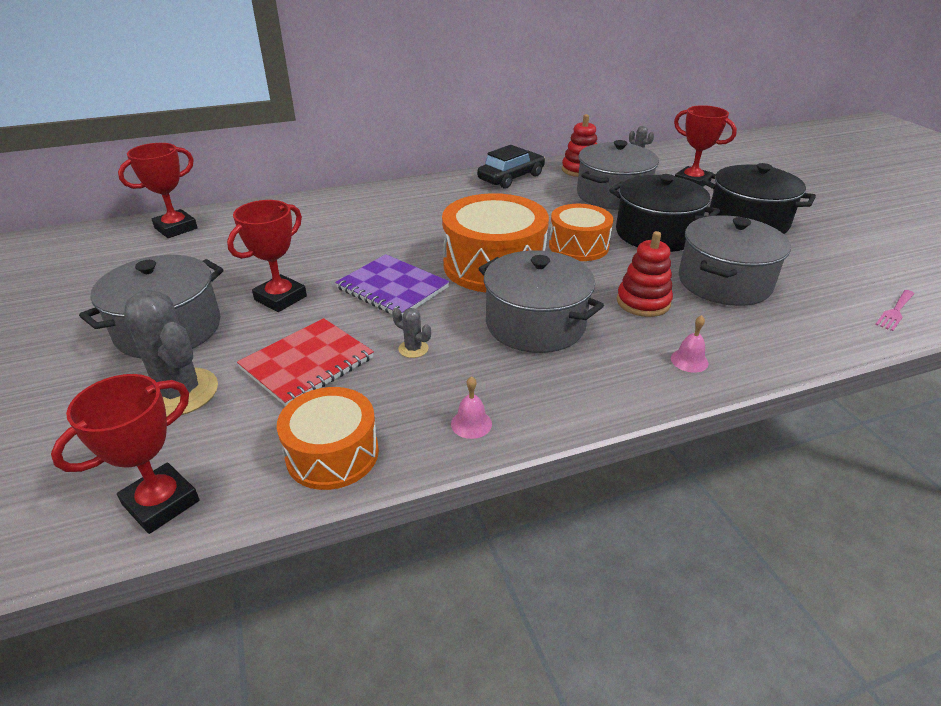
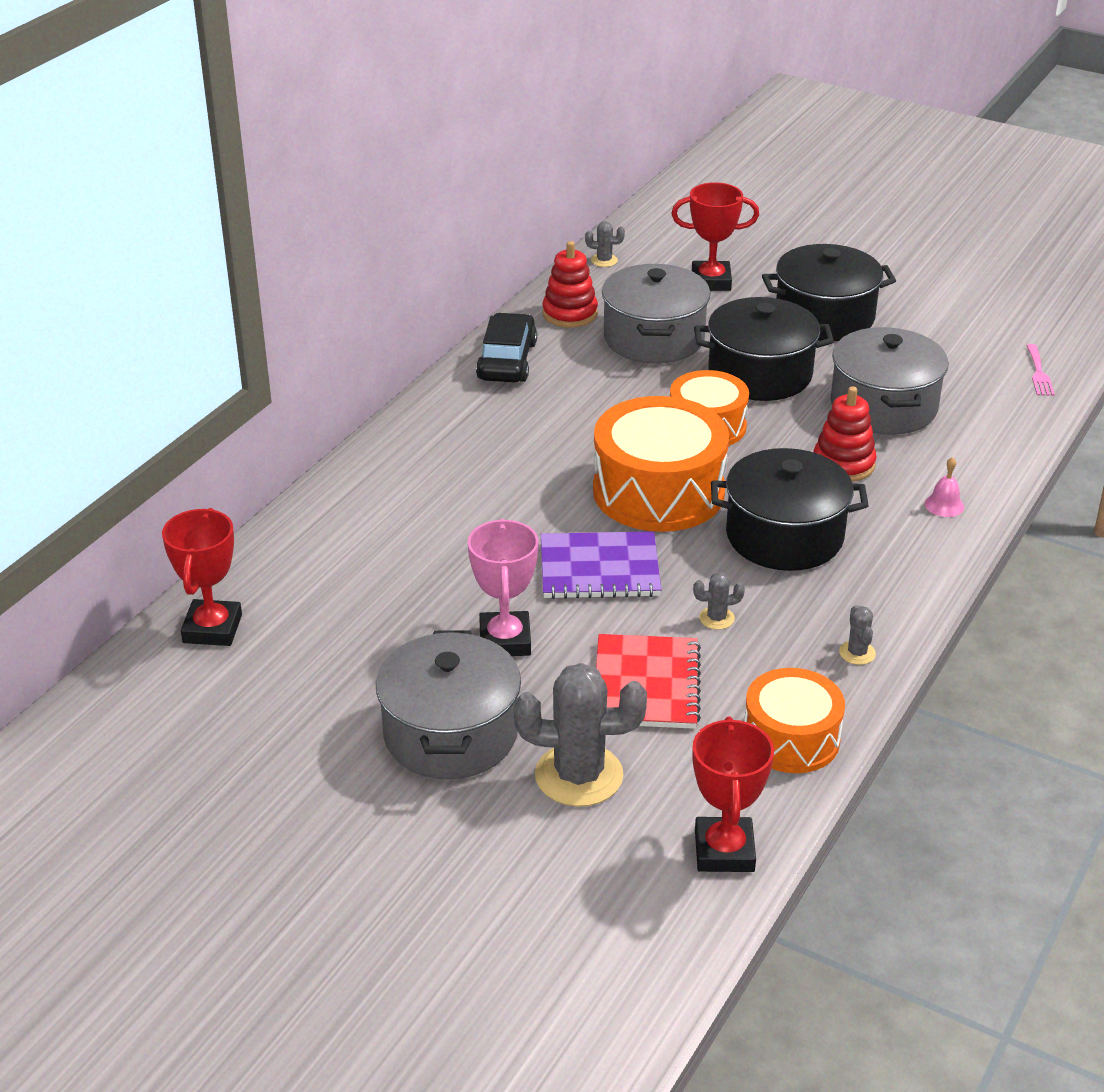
camera: 40 degrees left, 0 degrees up
(280, 298) = (505, 640): red trophy -> pink trophy
(471, 423) = (857, 653): pink bell -> grey cactus
(535, 324) = (784, 536): grey pot -> black pot

